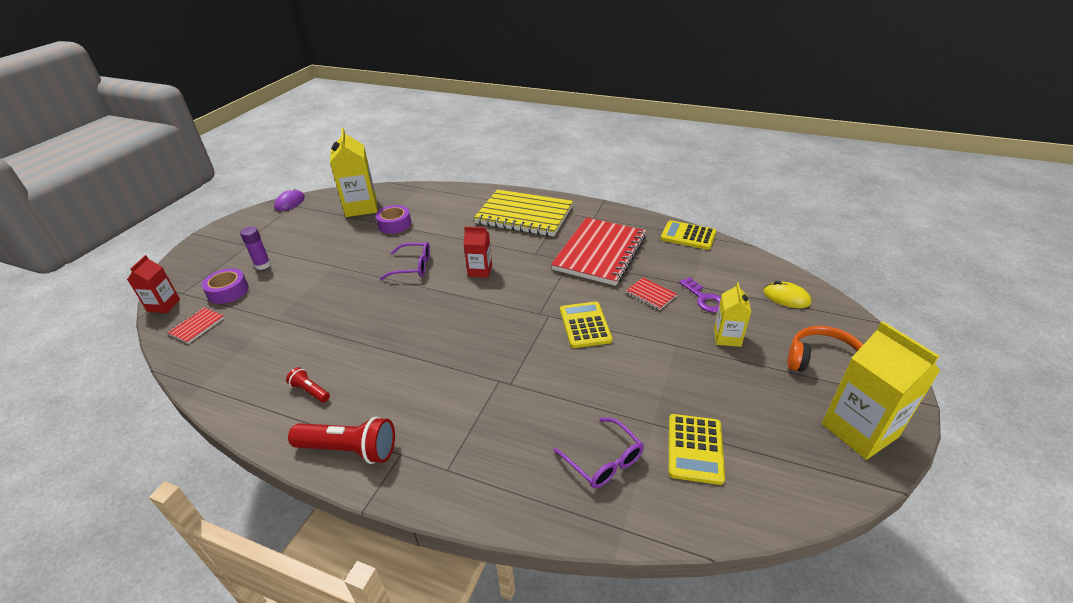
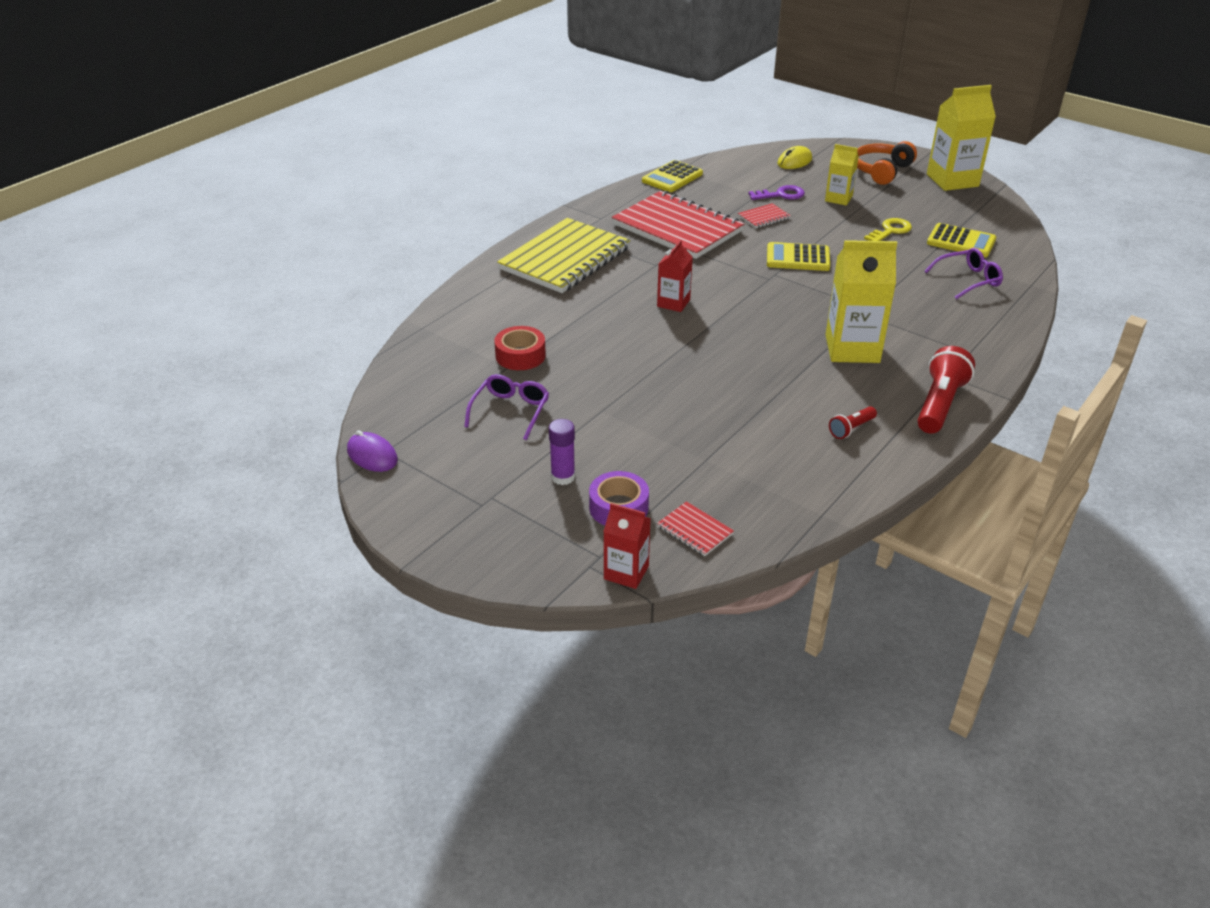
camera: 75 degrees left, 0 degrees up
(361, 207) = (446, 383): yellow carton -> yellow carton (852, 349)
(394, 224) = (520, 355): purple tape -> red tape
(413, 266) = (639, 348): purple glasses -> purple glasses (510, 411)
(681, 384) = (890, 231): none -> yellow key

